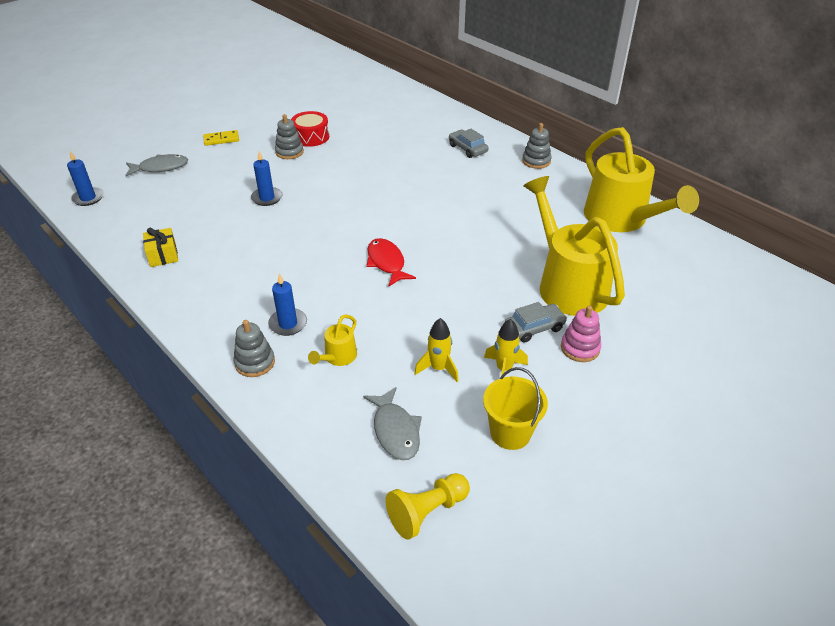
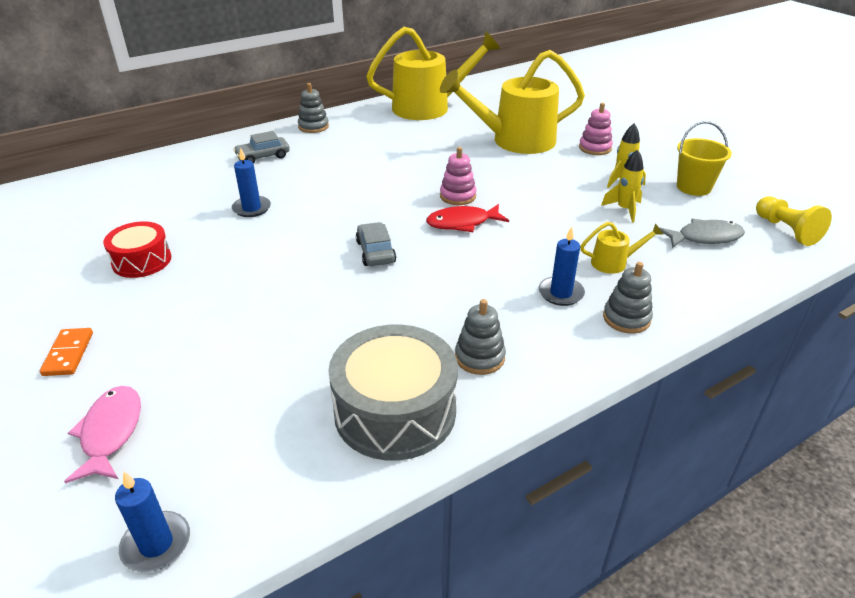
camera: 80 degrees left, 5 degrees down
(160, 168) = (110, 432): grey fish -> pink fish
(163, 255) = (395, 411): yellow gift -> grey drum
(221, 139) = (68, 354): yellow domino -> orange domino
(267, 198) = (286, 305): blue candle -> blue candle (251, 208)
(289, 152) = (171, 281): grey stacking toy -> grey stacking toy (479, 357)
(337, 358) = (614, 263): yellow watering can -> yellow watering can turned 45 degrees counterclockwise
(433, 256) = (457, 196): none -> pink stacking toy
(534, 328) = (570, 162): grey car -> grey car (375, 252)

